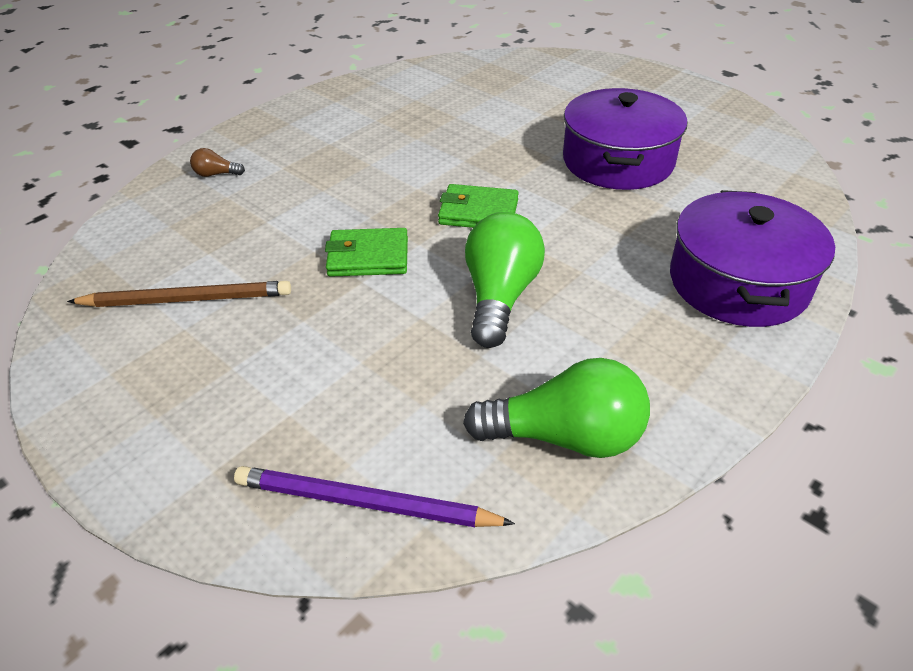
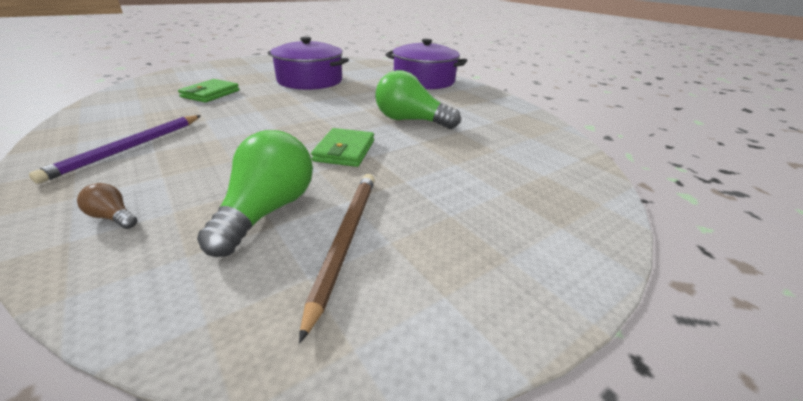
camera: 80 degrees left, 10 degrees down
(216, 174) = (113, 217): brown light bulb -> brown light bulb turned 105 degrees clockwise
(365, 503) = (571, 173): purple pencil -> purple pencil (130, 148)
(478, 212) = (324, 114): green wallet -> green wallet (210, 94)
(566, 436) = (516, 122): green light bulb -> green light bulb (268, 210)

